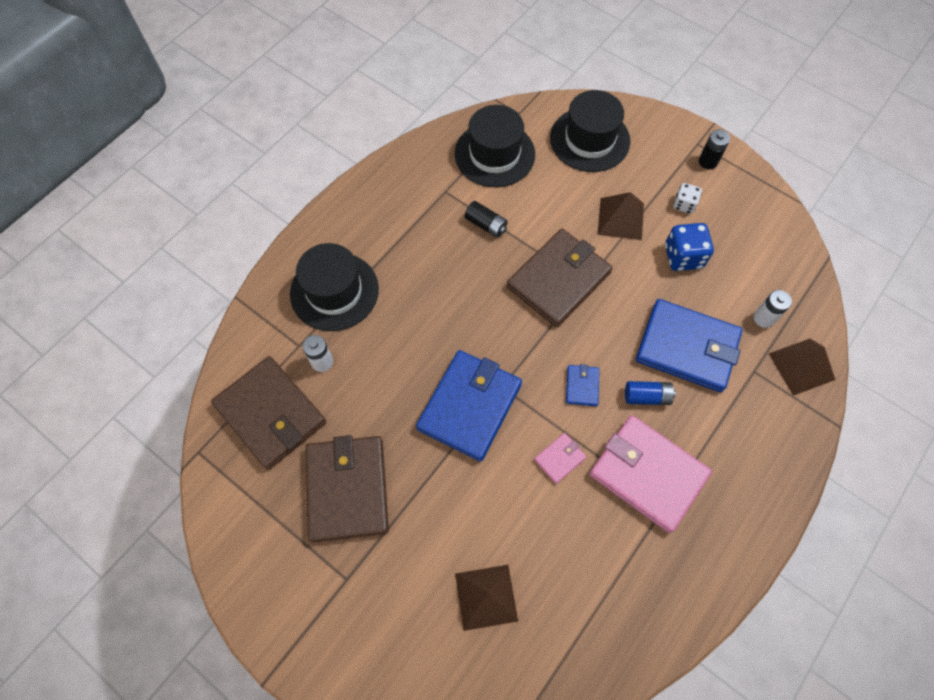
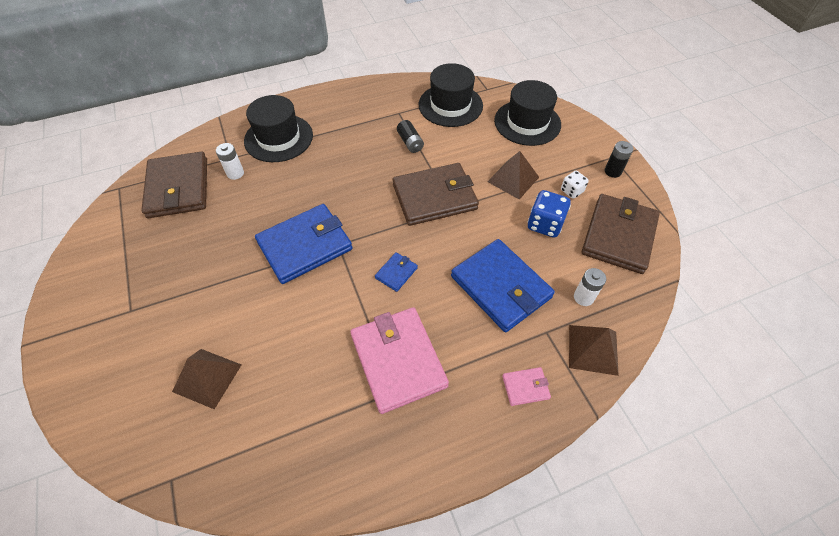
camera: 30 degrees right, 10 degrees down
(347, 489) = (182, 255): brown wallet -> brown wallet (619, 236)
(559, 459) = (339, 313): pink wallet -> pink wallet (525, 387)
(647, 397) = (441, 305): blue battery -> none

